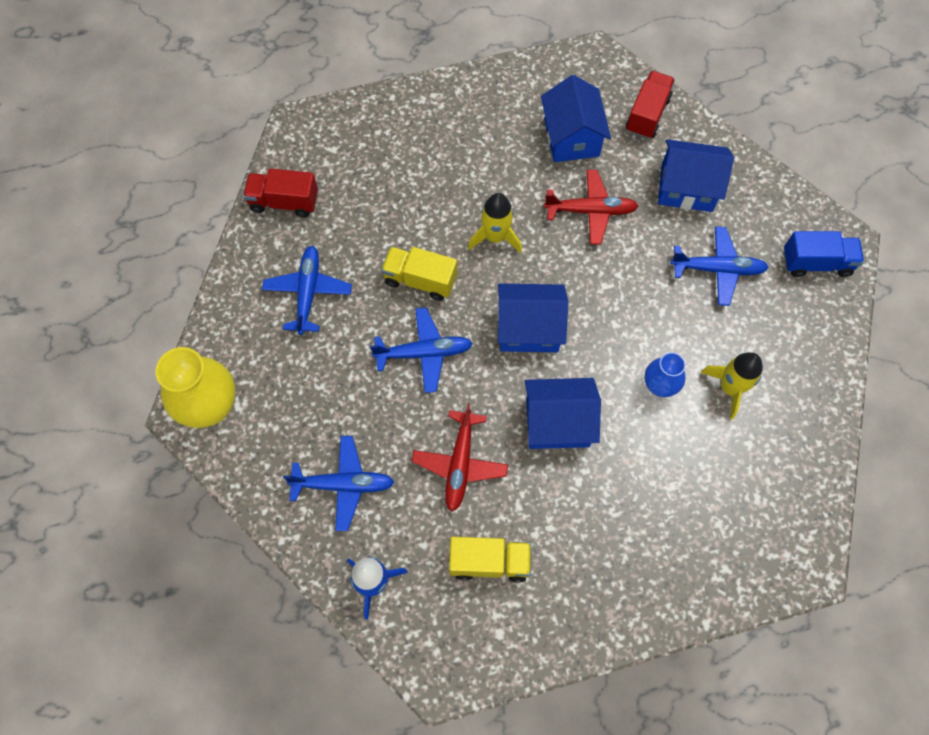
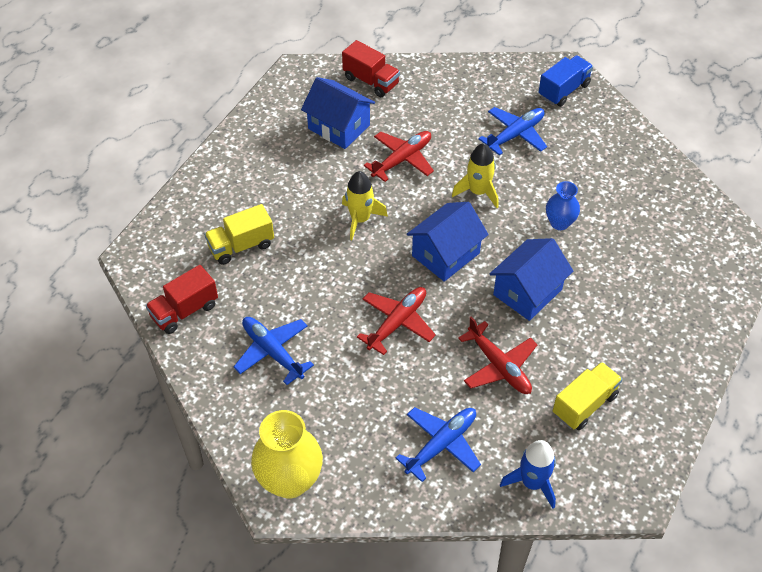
camera: 45 degrees left, 15 degrees down
(420, 280) = (342, 283): yellow truck -> yellow truck (241, 246)
(424, 353) = (397, 323): blue plane -> red plane
(647, 115) = (371, 81): red truck -> red truck turned 150 degrees clockwise
(686, 188) = (444, 104): blue house -> none
(730, 388) = (598, 192): yellow rocket -> yellow rocket (478, 192)

